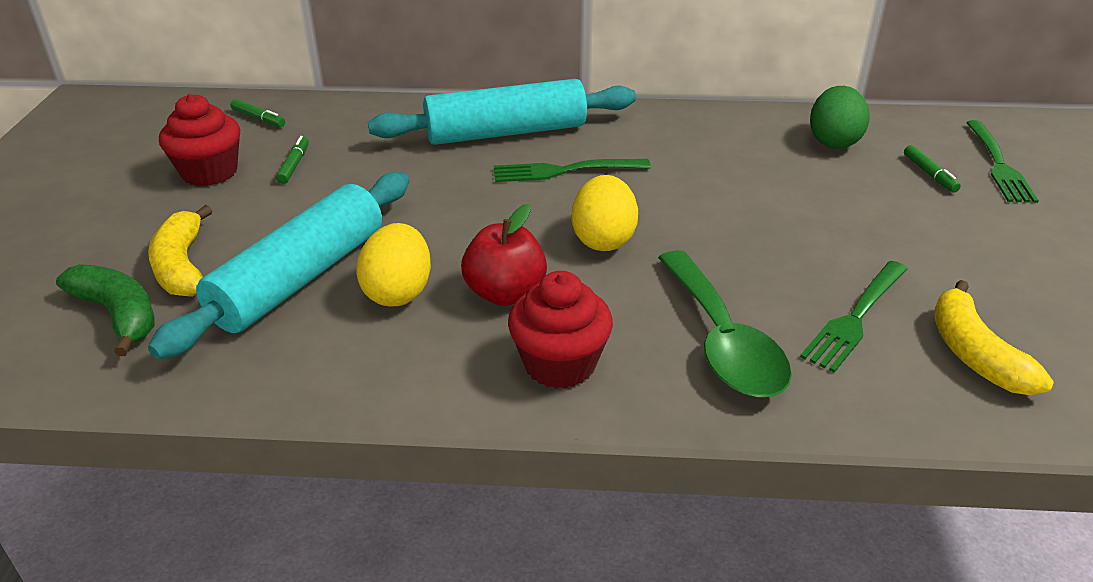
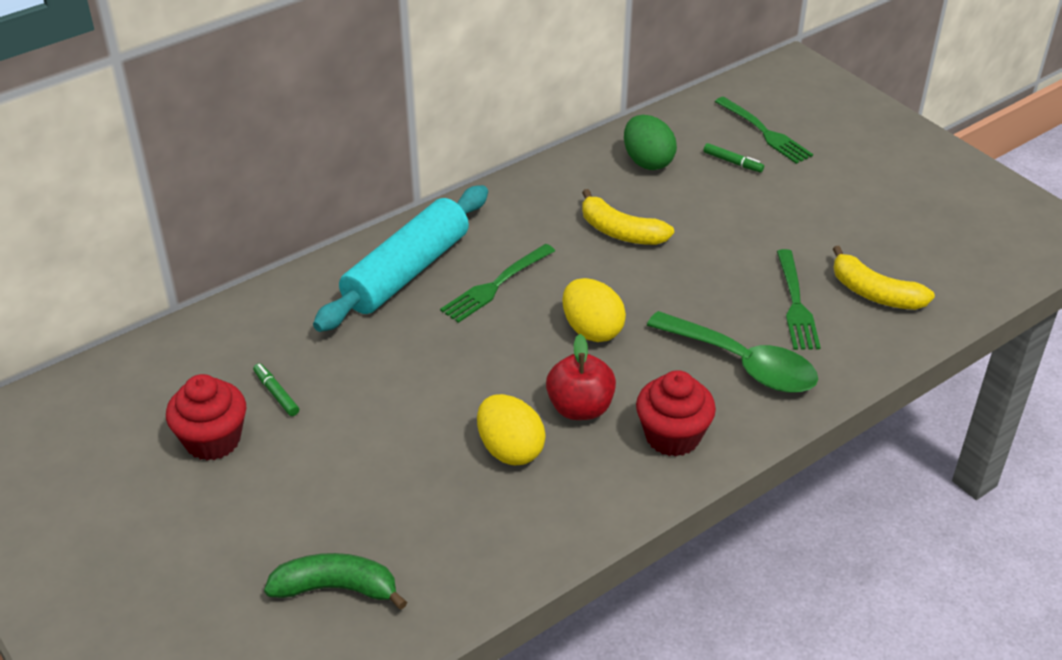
camera: 40 degrees left, 5 degrees up
(182, 266) = (323, 526): yellow banana -> yellow banana (621, 232)
(258, 118) = (171, 367): green marker -> none
(300, 278) = (427, 481): turquoise rolling pin -> none

